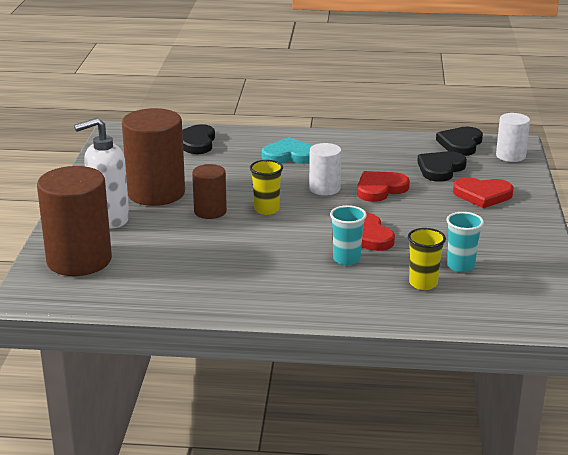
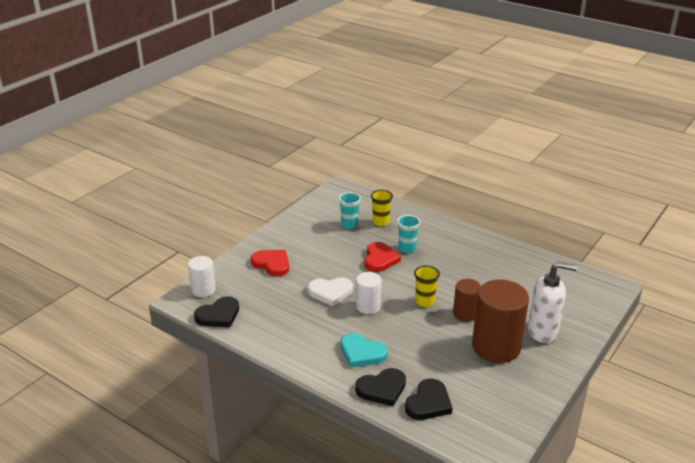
camera: 150 degrees left, 5 degrees up
(79, 260) = (574, 301): brown cylinder -> none
(380, 189) = (330, 292): red heart -> white heart
(440, 169) = (267, 296): black heart -> black heart (382, 389)

